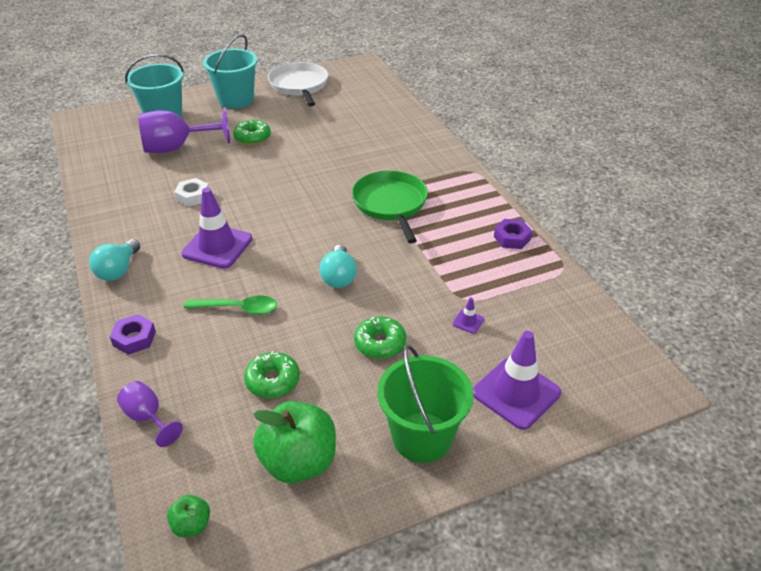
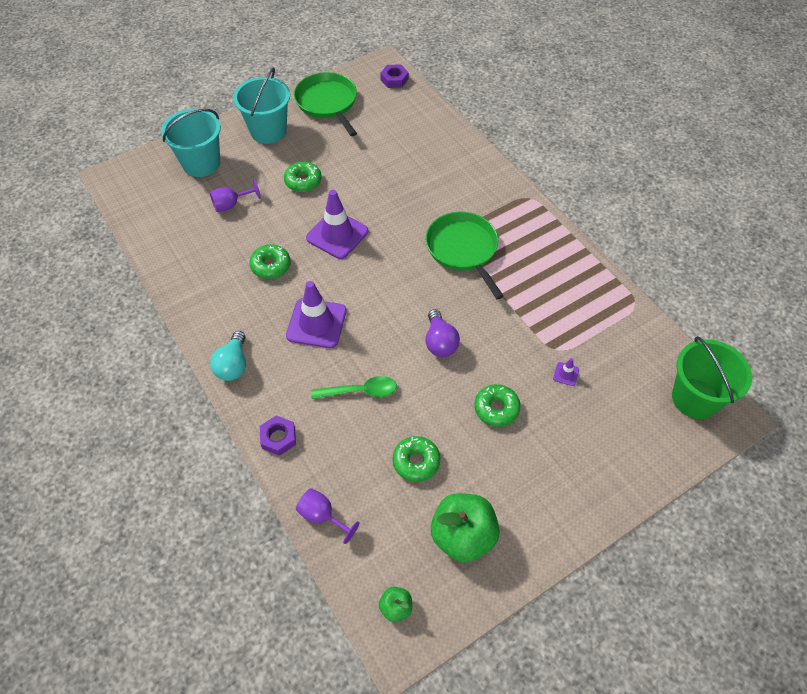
camera: 10 degrees left, 15 degrees up
(177, 148) = (231, 205): purple goblet -> purple goblet, size x0.54
(193, 196) = (271, 266): white nut -> green donut
(299, 86) = (327, 103): white pan -> green pan
(339, 277) = (440, 342): turquoise light bulb -> purple light bulb
(422, 437) = (556, 496): green bucket -> green bucket (695, 398)
(512, 238) = (583, 275): purple nut -> purple nut (394, 79)
(516, 393) = (622, 441): purple traffic cone -> purple traffic cone (337, 235)

